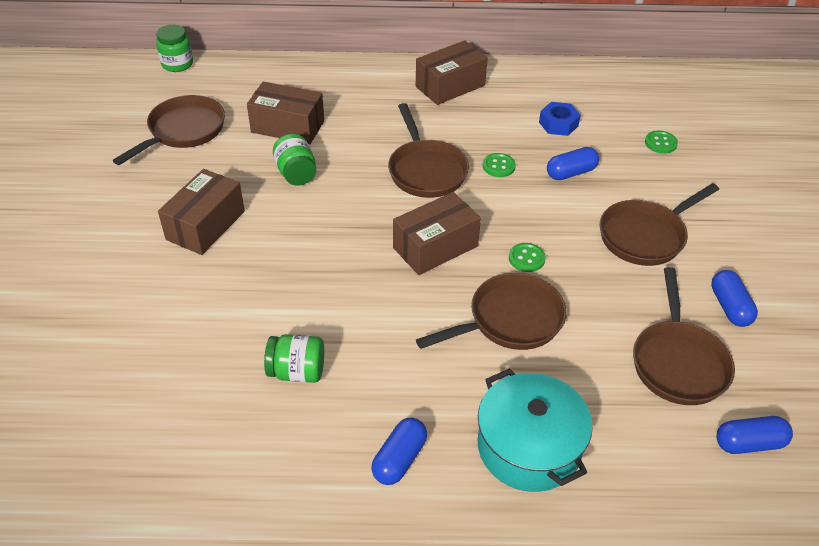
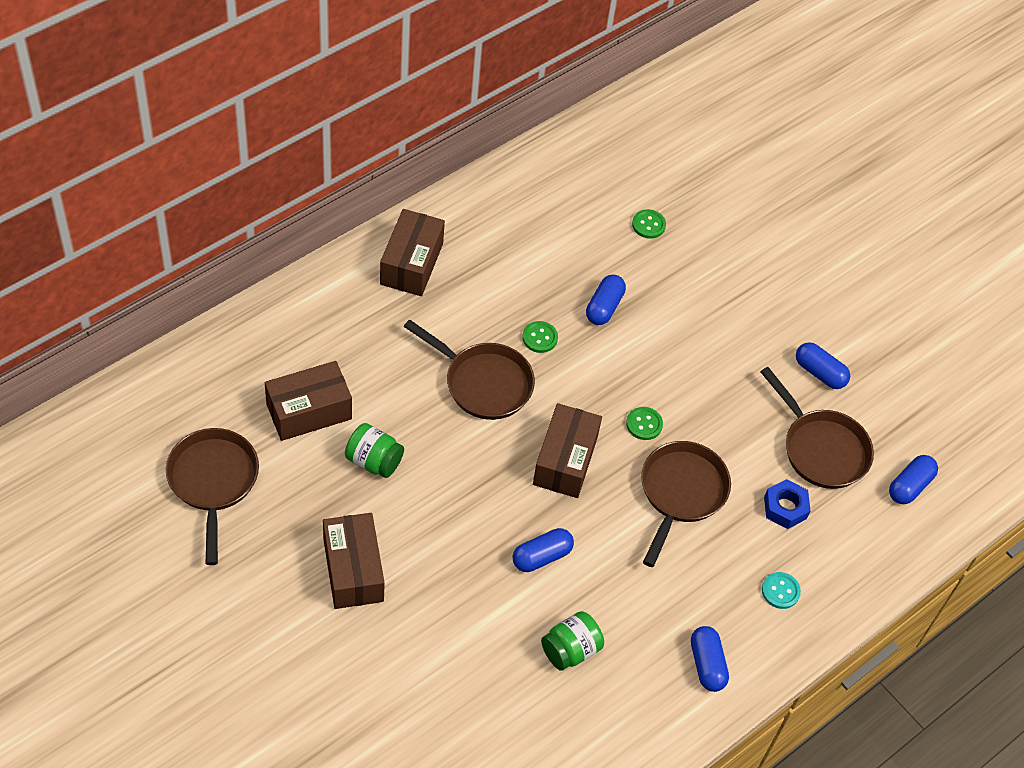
camera: 45 degrees left, 10 degrees up
(177, 64) = (108, 402): green jar -> none
(347, 296) = (542, 556): none -> blue capsule
(529, 447) = (780, 591): turquoise pot -> turquoise button
(558, 124) = (548, 254): blue nut -> blue nut (785, 508)
(645, 236) = (713, 340): brown pan -> none

